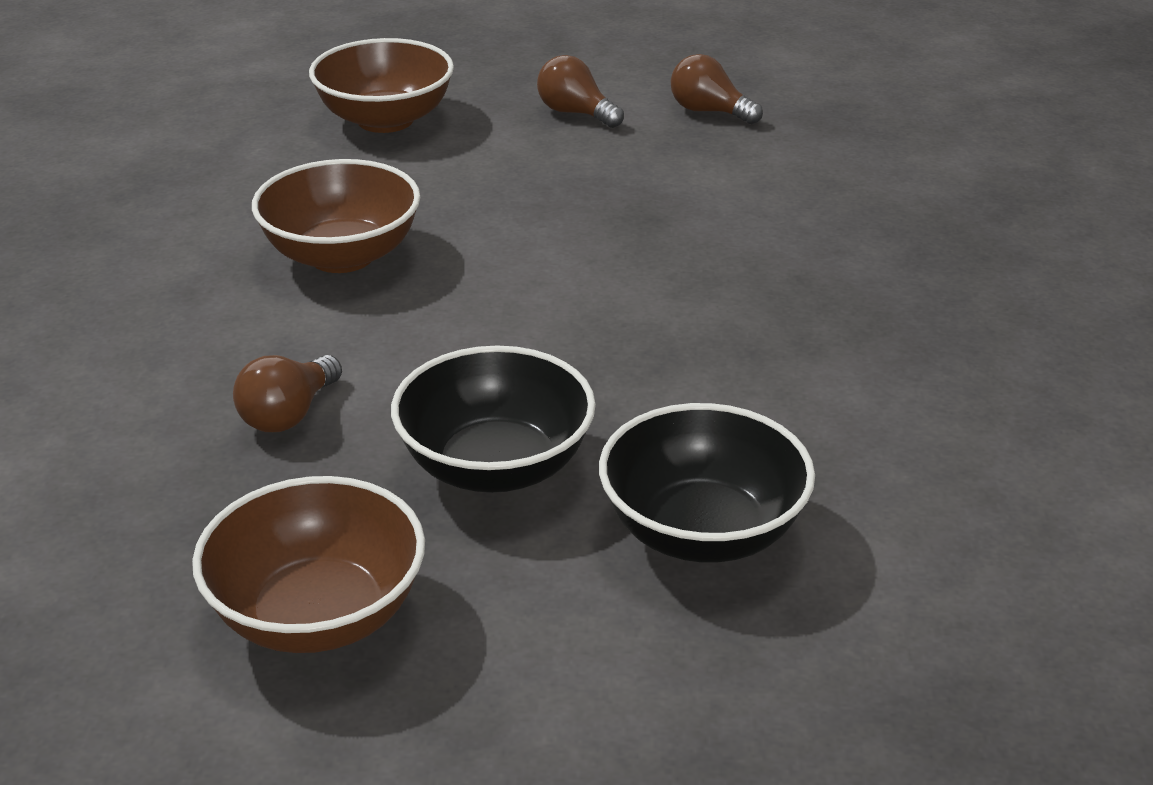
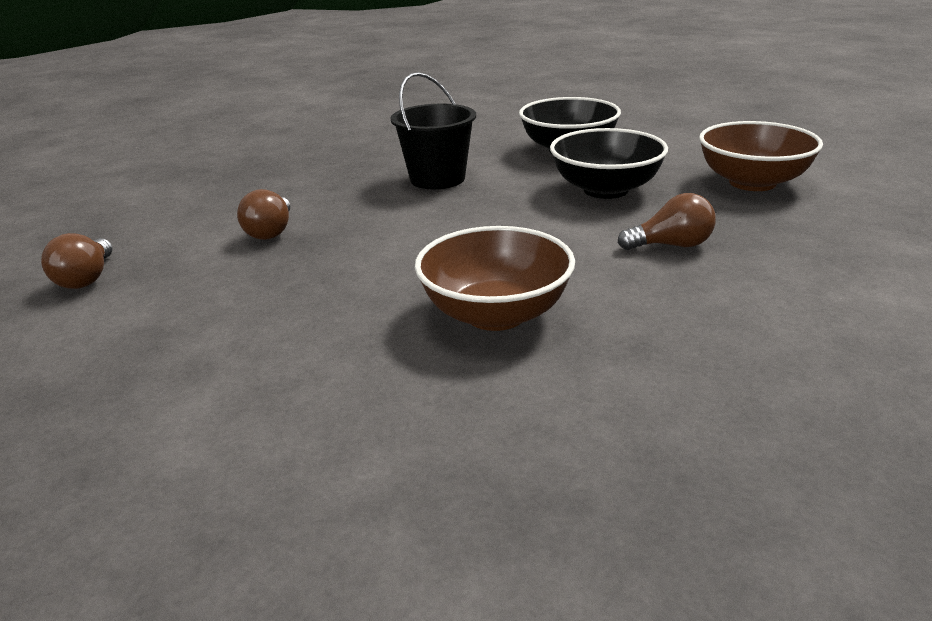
camera: 125 degrees left, 5 degrees down
(385, 120) = (213, 426): brown bowl -> none
(575, 113) = (125, 330): brown light bulb -> brown light bulb (271, 232)
(729, 359) = (437, 179): none -> black bucket

